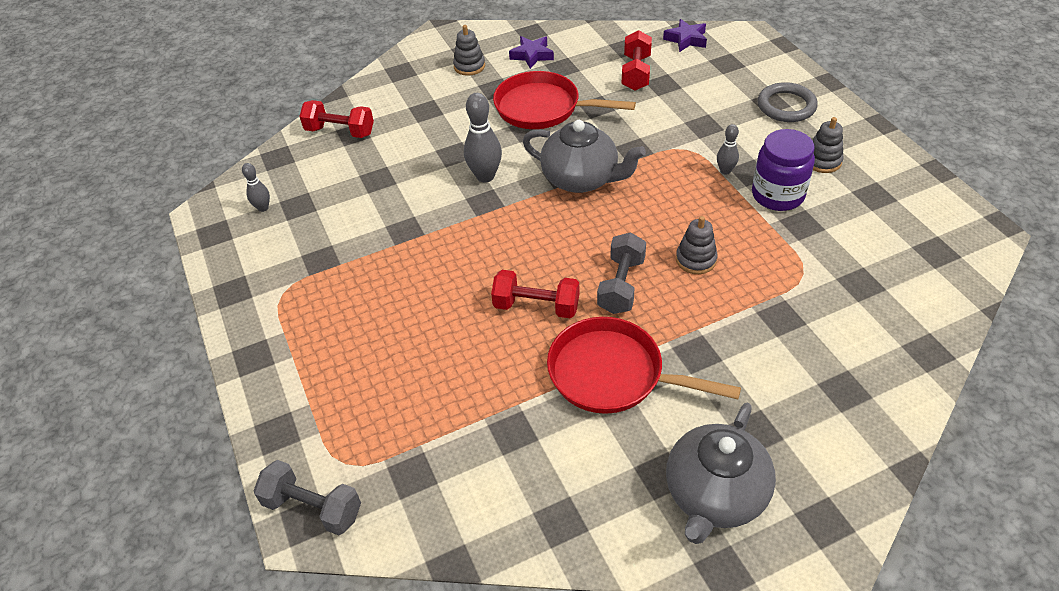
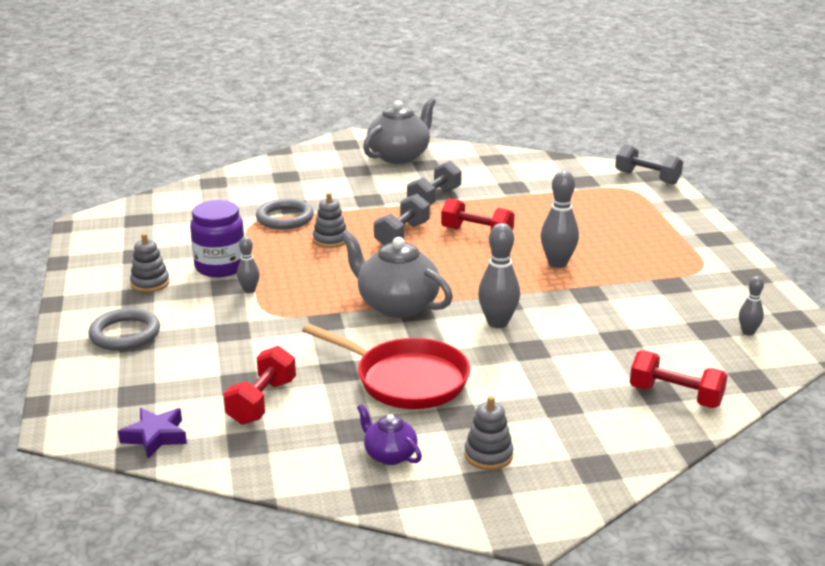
camera: 170 degrees left, 20 degrees down
(438, 270) = (557, 263): none -> grey bowling pin
(532, 55) = (389, 455): purple star -> purple teapot
(612, 374) = (434, 198): red pan -> grey dumbbell
(773, 289) = (285, 218): none -> grey ring

